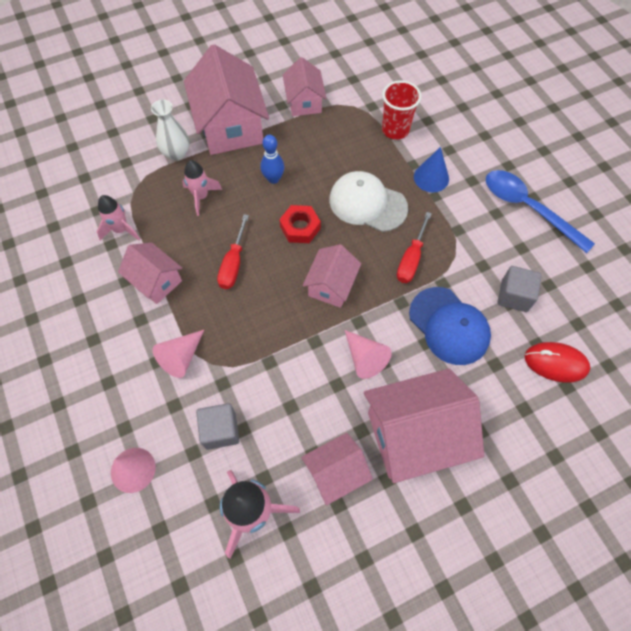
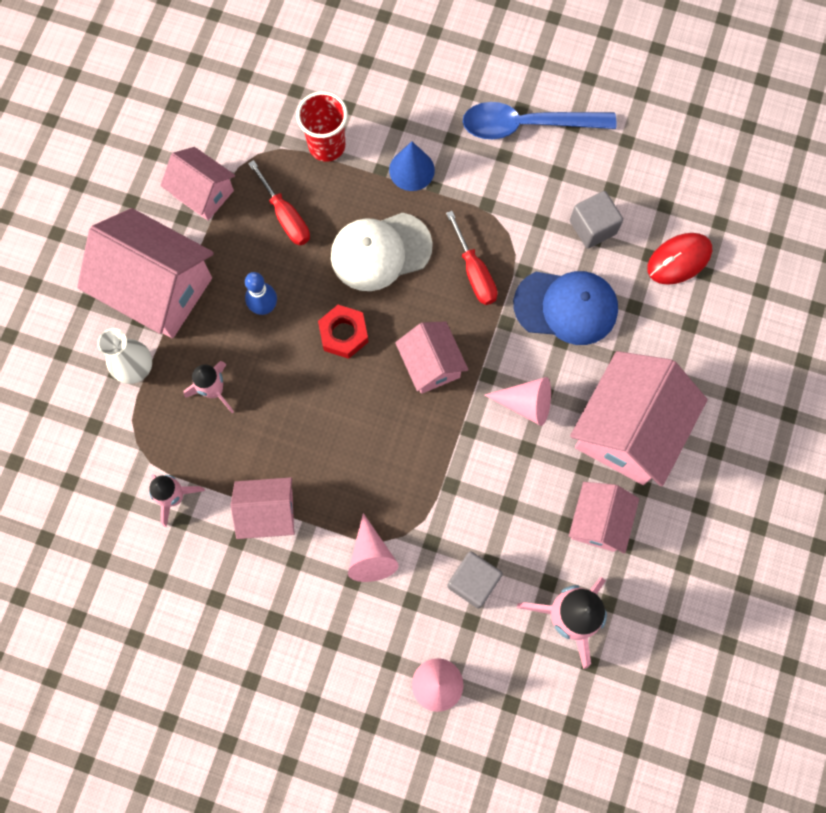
camera: 45 degrees left, 10 degrees up
(233, 264) = (321, 428): red screwdriver -> red screwdriver (286, 217)

